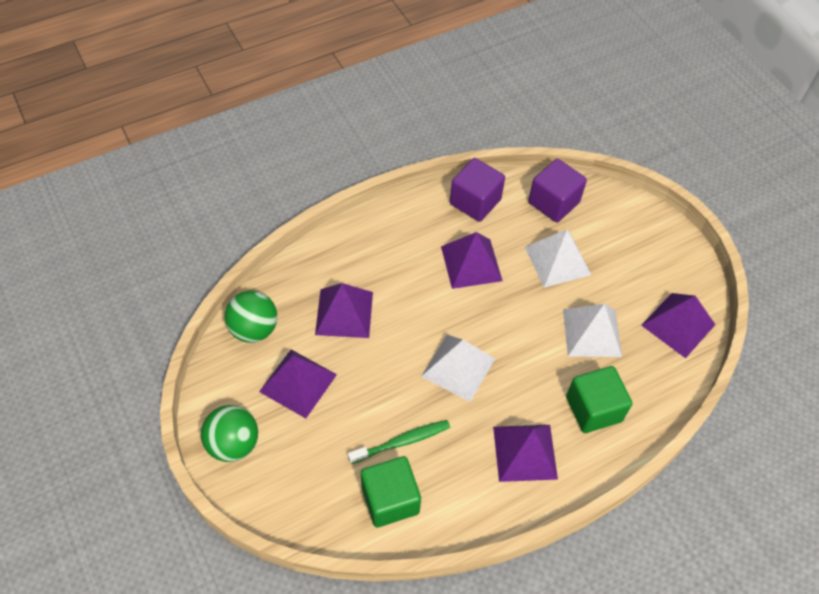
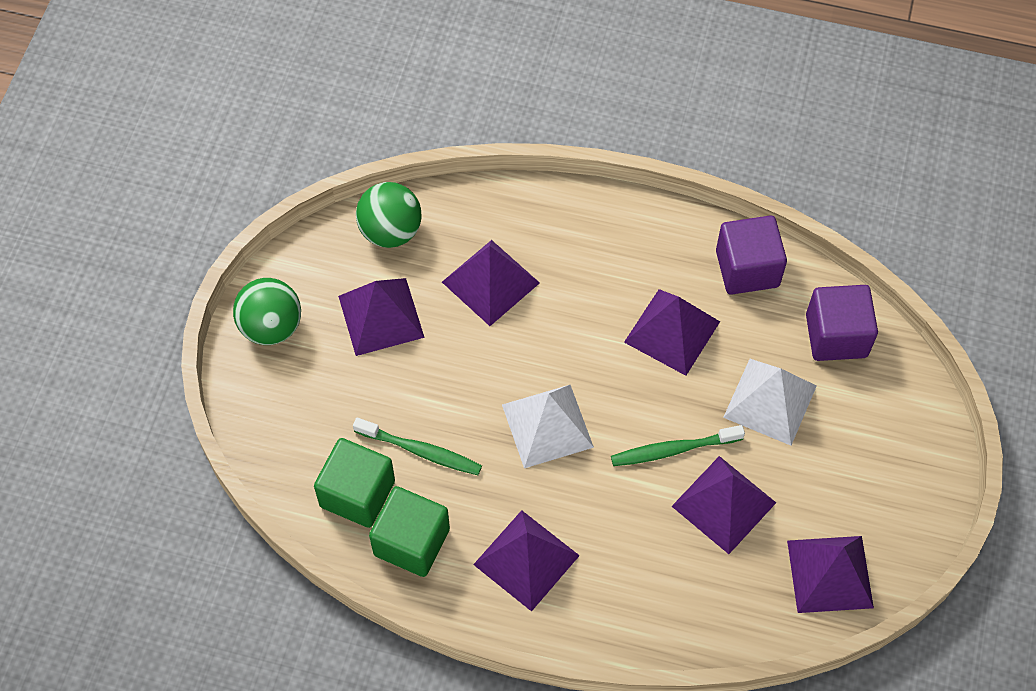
camera: 45 degrees right, 5 degrees up
(537, 325) = (673, 450): none -> green toothbrush
(592, 332) = (724, 504): white pyramid -> purple pyramid
(593, 409) = (640, 578): green cube -> green cube (411, 542)

